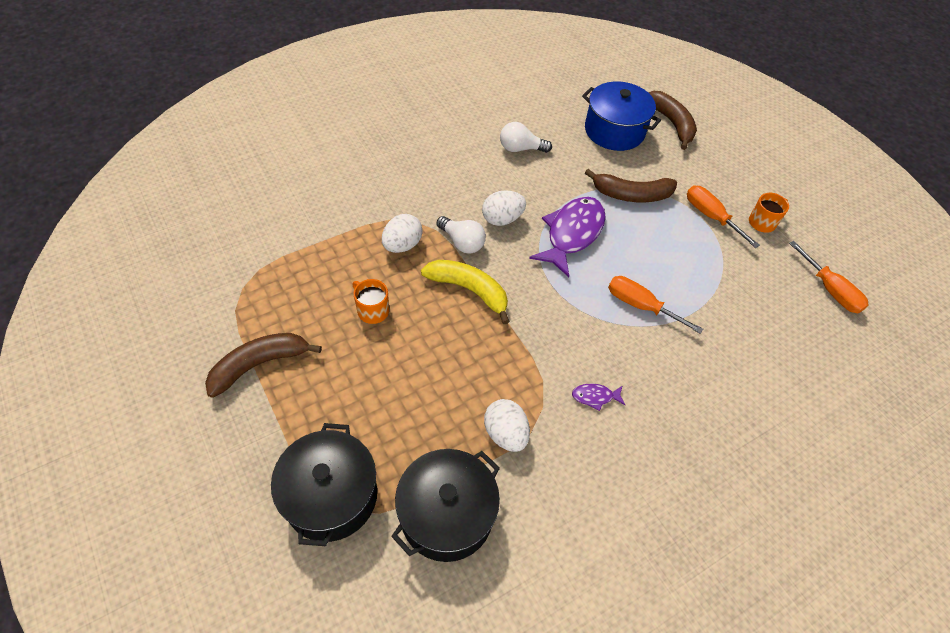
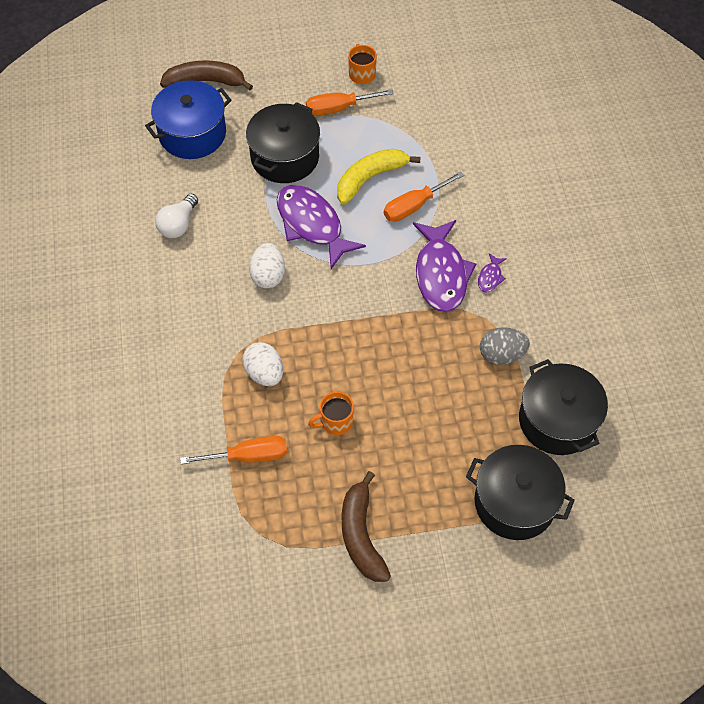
camera: 65 degrees left, 5 degrees up
(462, 242) = (283, 320): white light bulb -> none
(469, 290) = (344, 332): yellow banana -> yellow banana (370, 178)
(505, 434) = (501, 354): white egg -> grey egg
(575, 350) = (441, 274): none -> purple fish
(631, 195) = (285, 157): brown banana -> black pot
(830, 290) = (450, 66): orange screwdriver -> orange screwdriver (248, 456)

